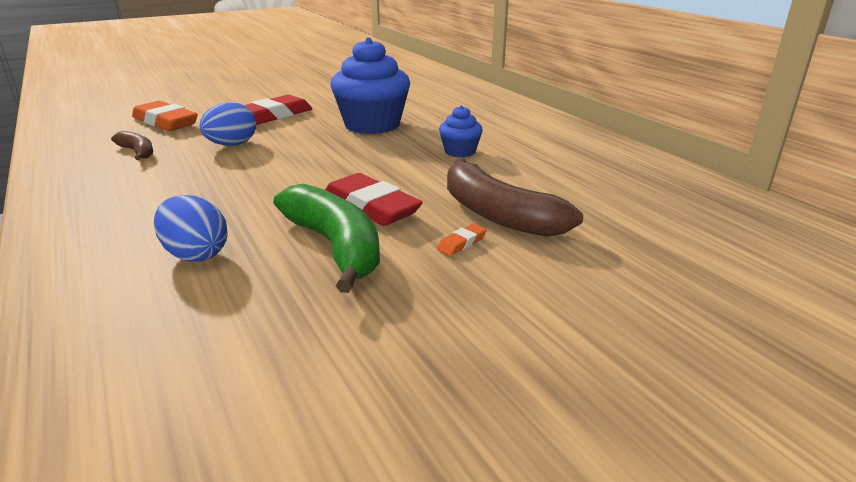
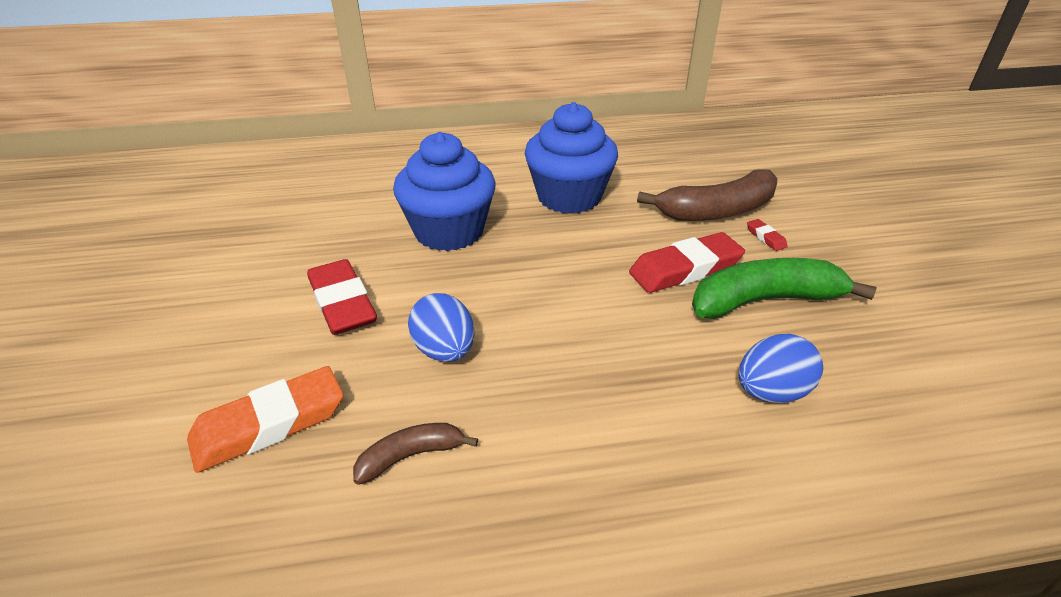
camera: 70 degrees left, 10 degrees up
(460, 151) = (569, 197): blue cupcake -> blue cupcake, size x2.01
(462, 243) = (766, 237): orange eraser -> red eraser

